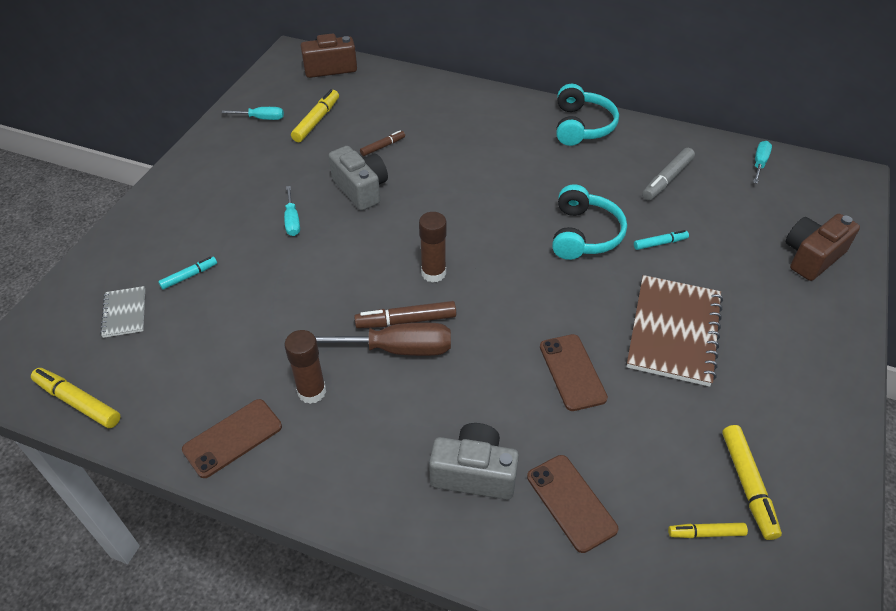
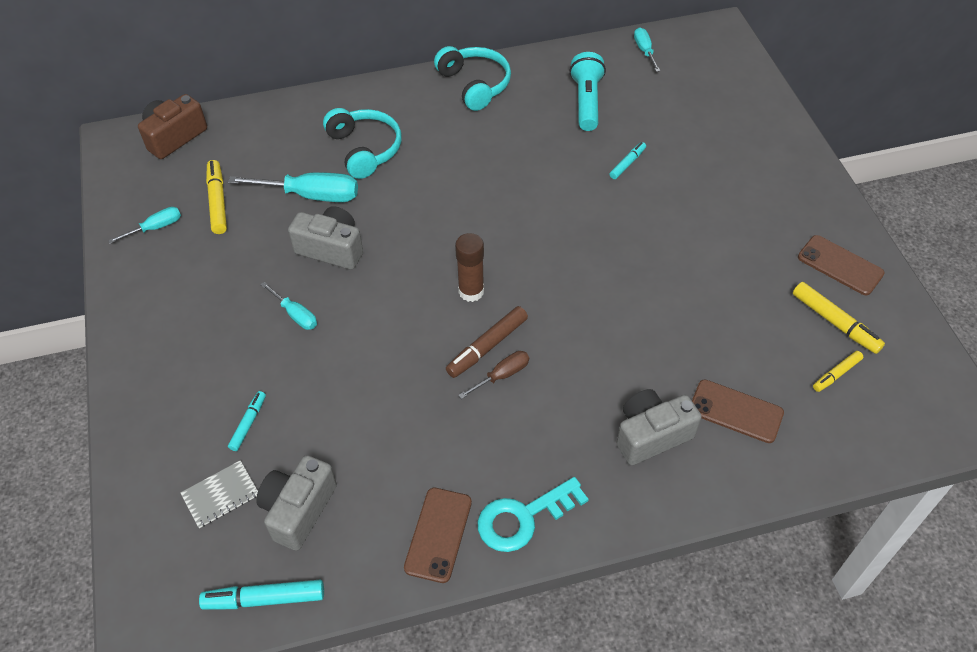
camera: 35 degrees left, 5 degrees up
(78, 402) = (265, 599): yellow marker -> turquoise marker
(124, 313) = (220, 495): grey notebook -> grey notebook turned 75 degrees counterclockwise
(160, 355) = (298, 510): none -> grey camera
(306, 469) = (523, 518): none -> turquoise key
(312, 392) = (466, 454): brown glue stick -> none
(382, 146) = (311, 195): brown marker -> turquoise screwdriver
(396, 349) = (502, 375): brown screwdriver -> brown screwdriver, size x0.55
(572, 372) = (653, 311): brown phone -> brown phone (840, 265)
(584, 234) = (563, 187): turquoise headphones -> turquoise headphones (365, 149)
(667, 179) = (586, 102): grey marker -> turquoise flashlight
(673, 331) = (697, 234): brown notebook -> none
(811, 257) = (743, 116): brown camera -> none

